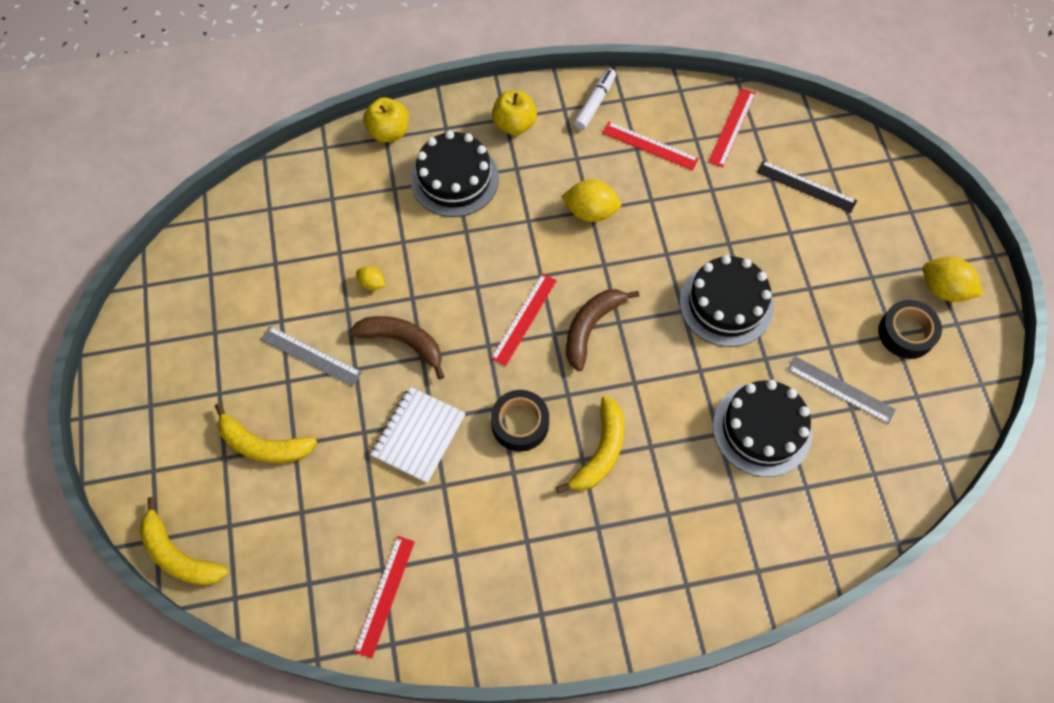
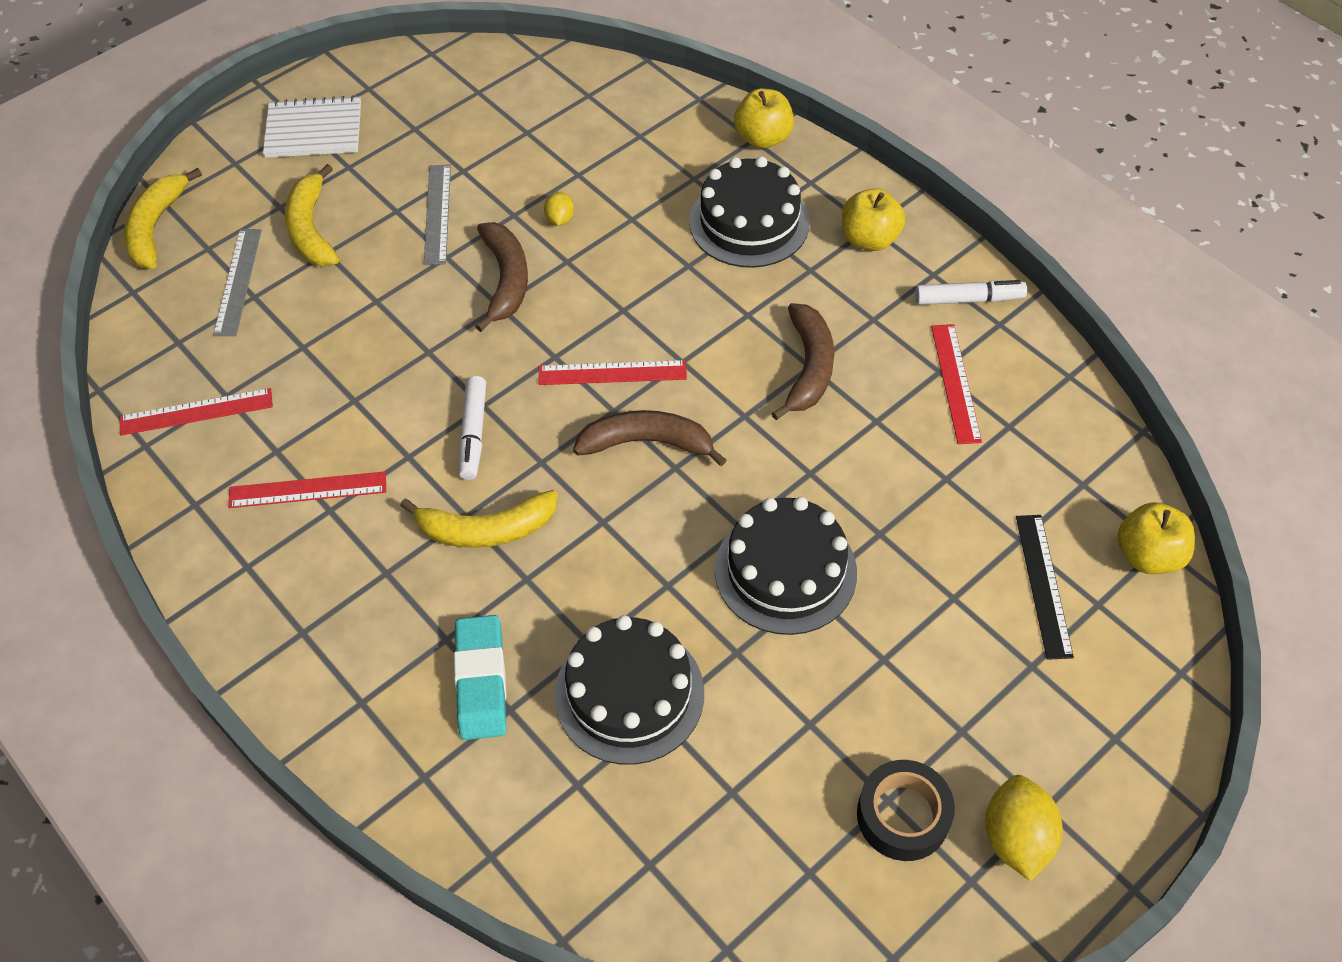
camera: 60 degrees right, 10 degrees down
(418, 435) = (401, 349): white notebook -> white notebook (314, 130)
(520, 424) = (473, 433): black tape -> white marker
(590, 211) = (808, 367): yellow lemon -> brown banana
(709, 507) = (481, 681): none -> turquoise eraser
(732, 127) = (1063, 457): red ruler -> red ruler (307, 490)
(815, 129) = (1148, 555): none -> yellow apple
(841, 389) = (752, 766): grey ruler -> grey ruler (238, 281)

